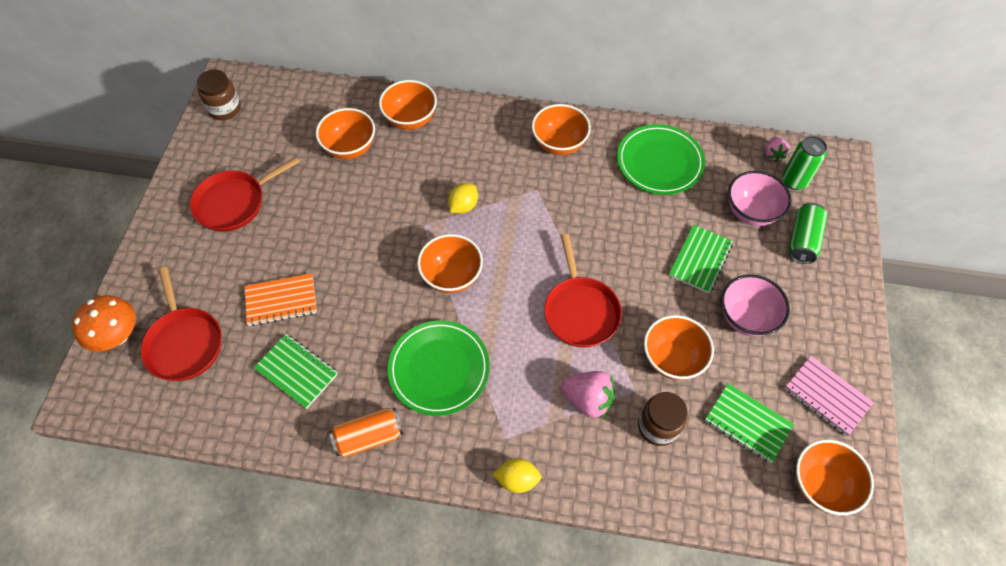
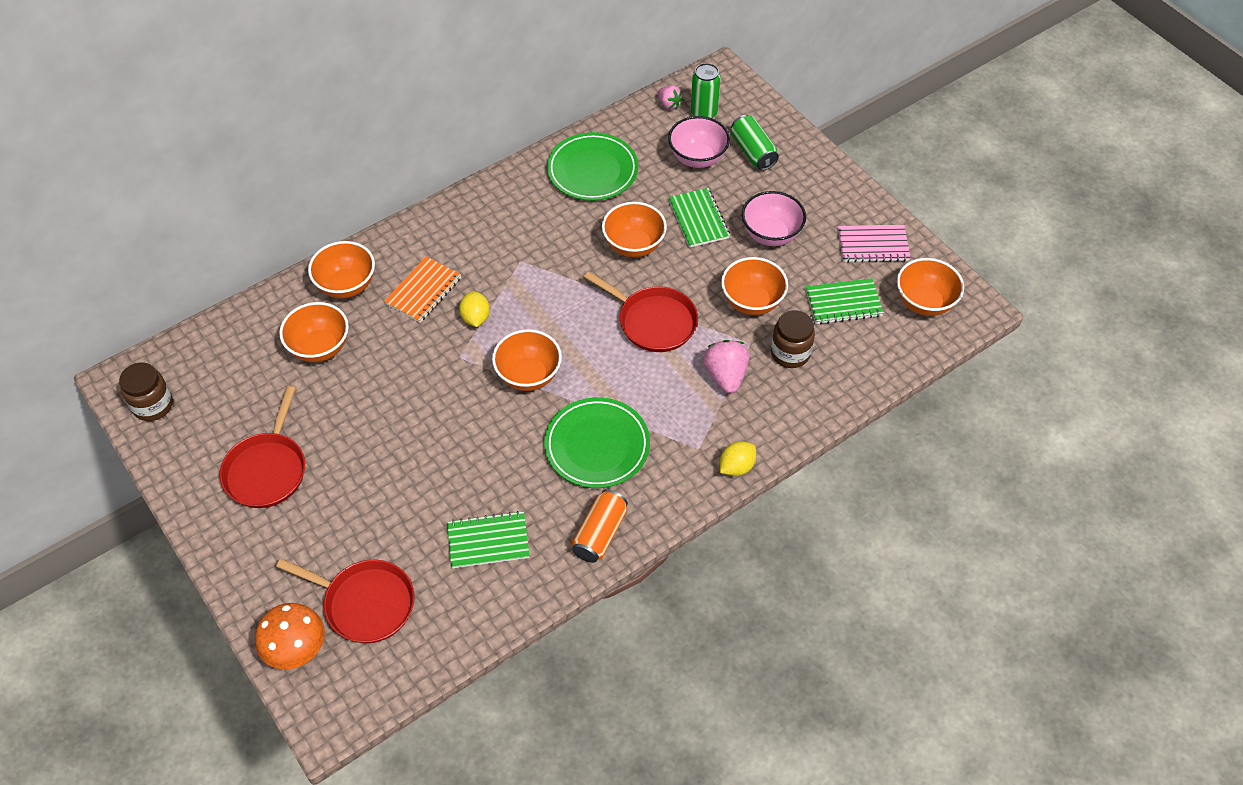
camera: 45 degrees left, 5 degrees down
(281, 301) = (409, 505): orange notebook -> orange notebook (423, 291)
(559, 144) = (498, 213): orange bowl -> orange bowl (634, 245)
(588, 399) = (725, 376): pink strawberry -> pink strawberry turned 75 degrees counterclockwise

